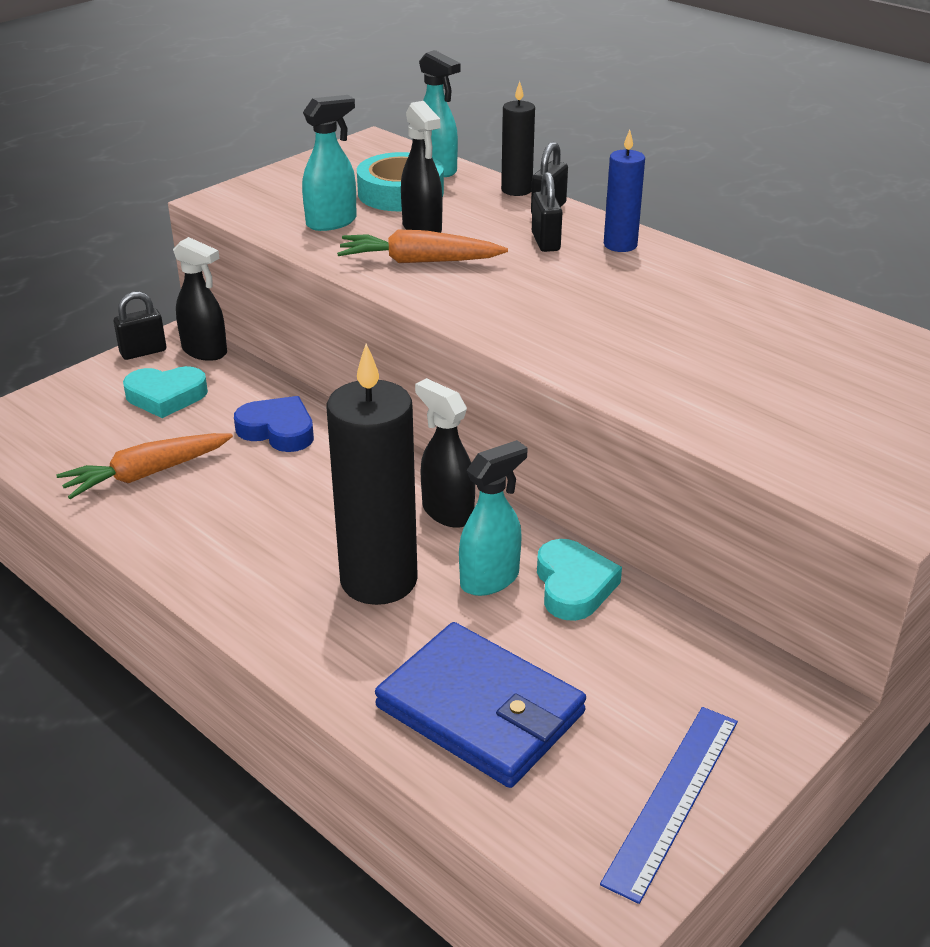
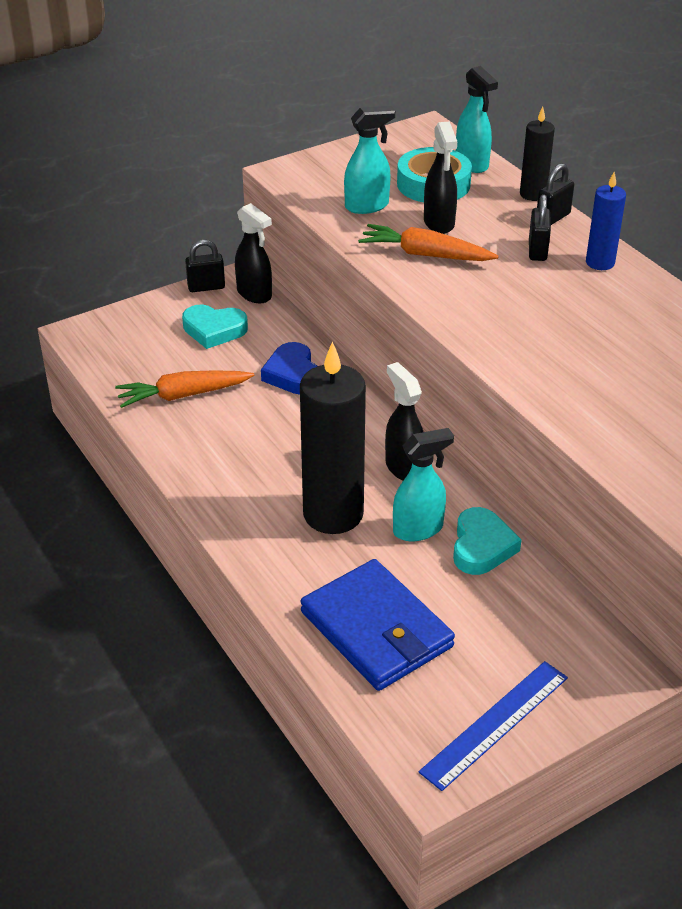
camera: 15 degrees right, 5 degrees up
(278, 430) = (292, 374): blue heart -> blue heart turned 150 degrees counterclockwise

